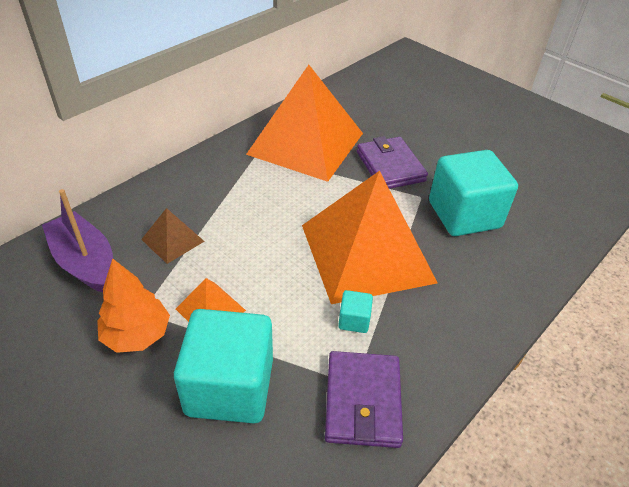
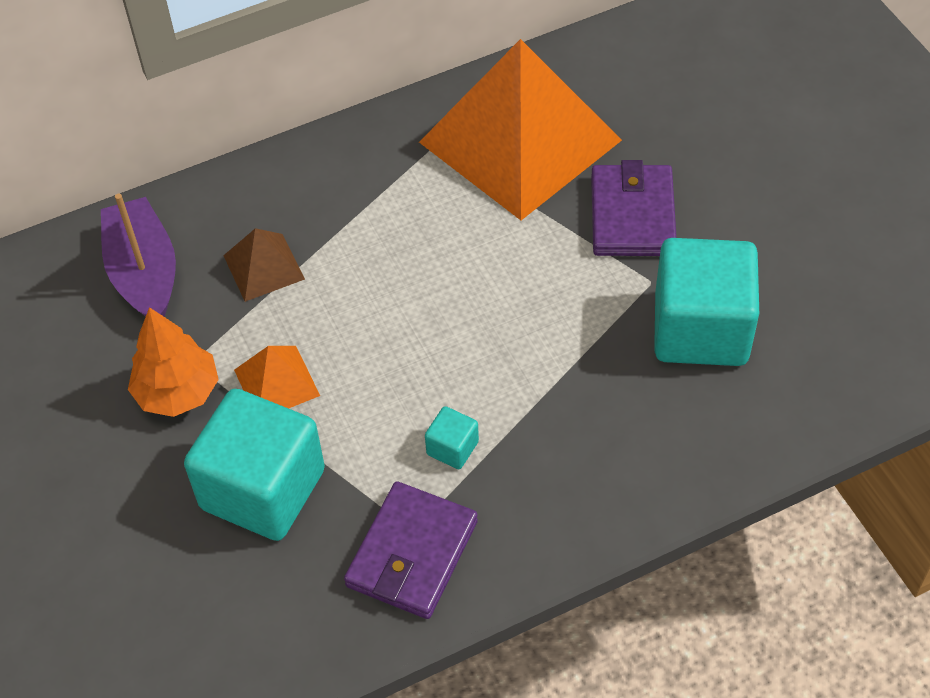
camera: 25 degrees right, 10 degrees up
(366, 253) = (519, 355): orange pyramid -> none

